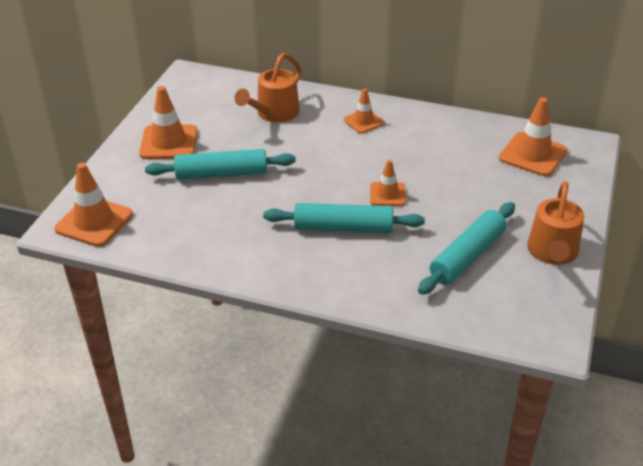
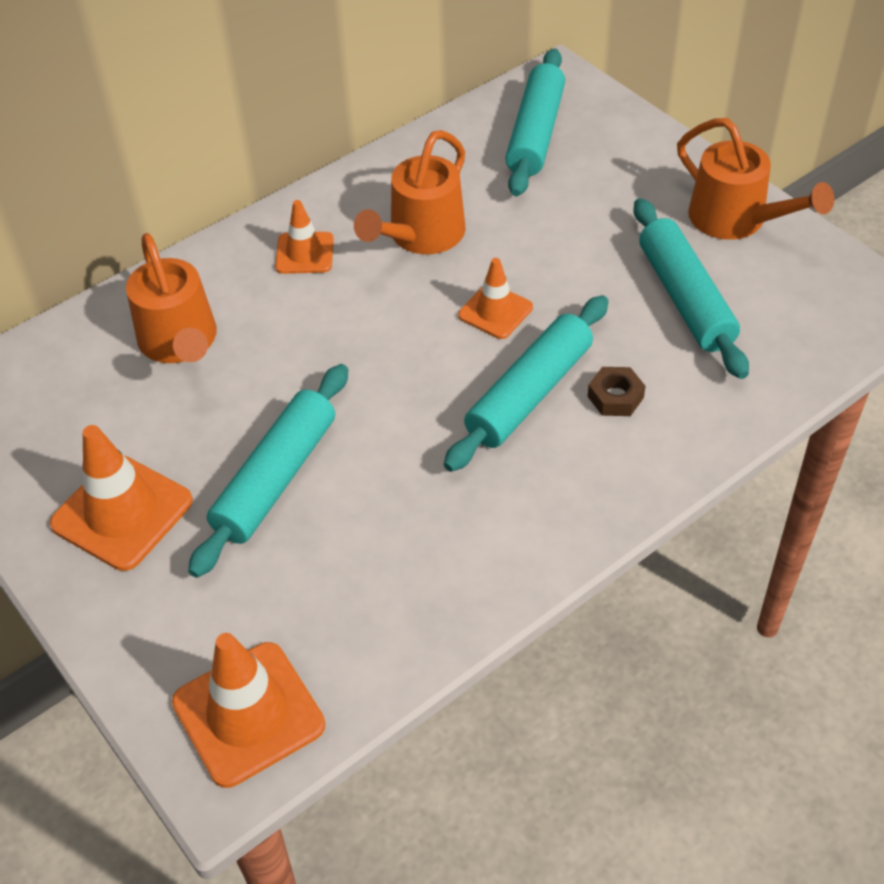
camera: 55 degrees left, 10 degrees up
(369, 258) = (615, 397): none -> brown nut
(413, 150) = (420, 236): none -> orange watering can
(533, 155) = (535, 134): orange traffic cone -> turquoise rolling pin

